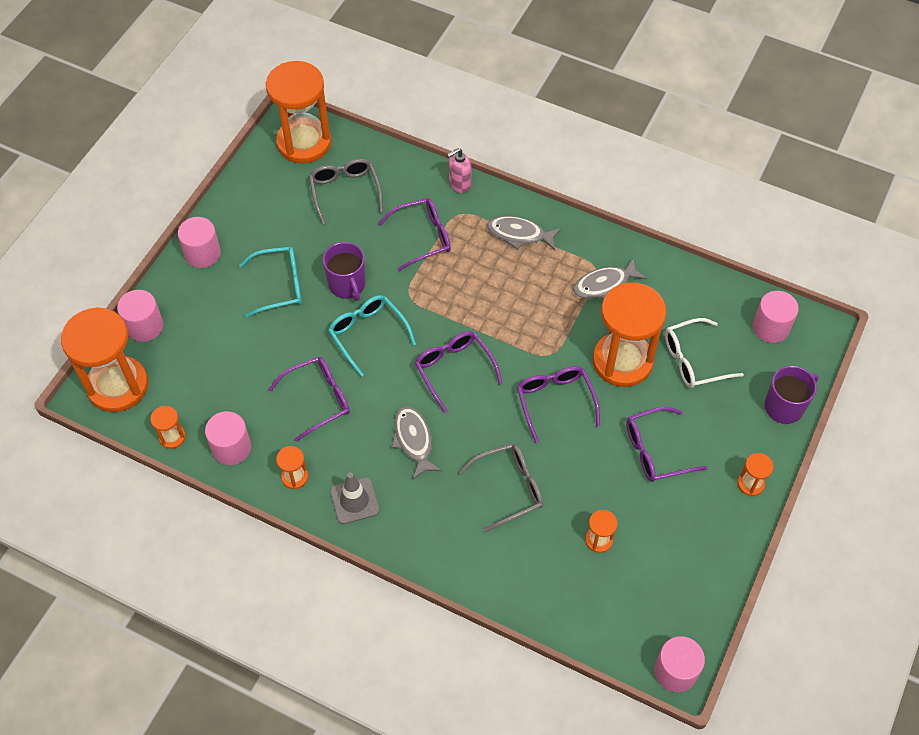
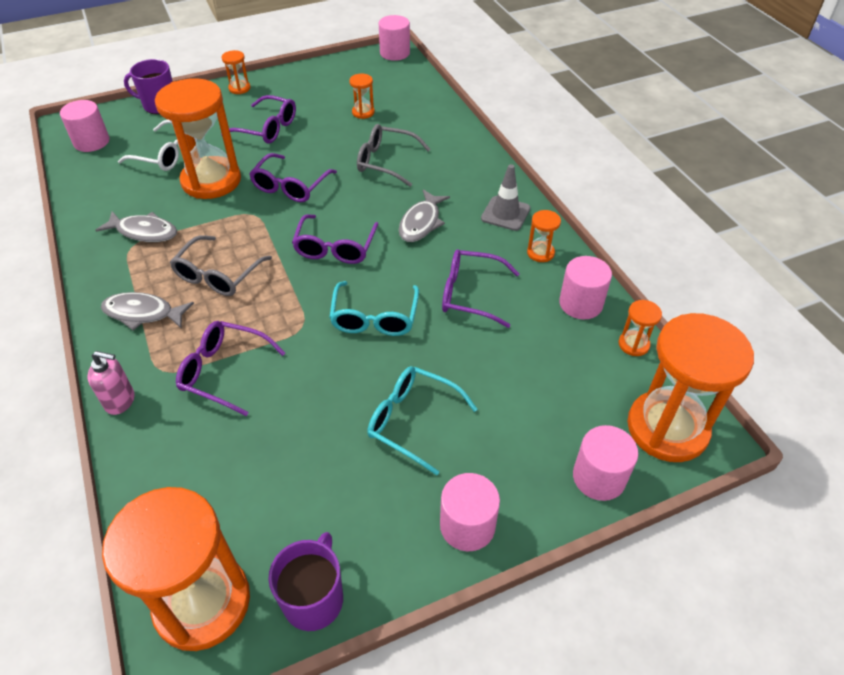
camera: 140 degrees left, 10 degrees down
(345, 191) = (235, 484): grey glasses -> grey glasses (218, 275)
(347, 285) = (345, 375): purple mug -> purple mug (314, 599)
(519, 234) = (143, 313): grey fish -> grey fish turned 135 degrees clockwise

